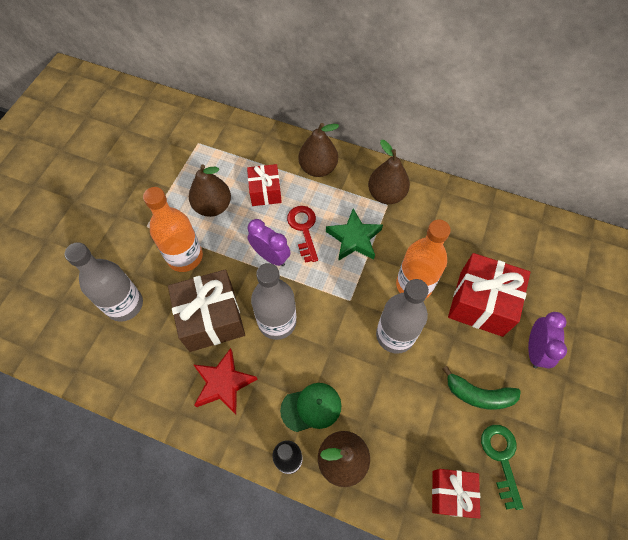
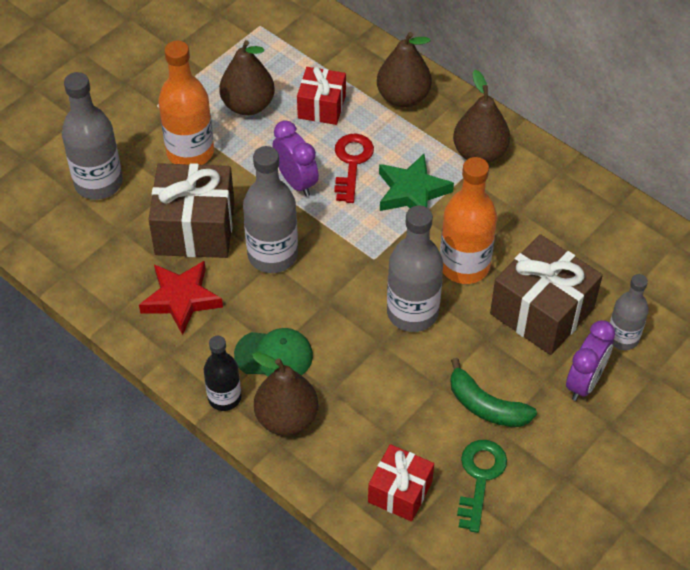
camera: 20 degrees right, 10 degrees down
(481, 303) = (542, 311): red gift -> brown gift
(542, 305) = (623, 338): none -> grey bottle

